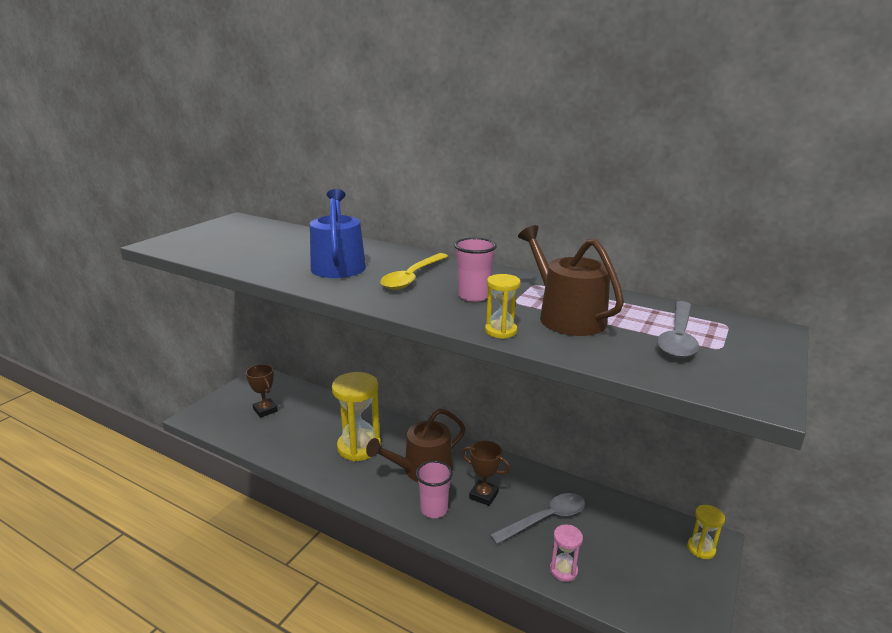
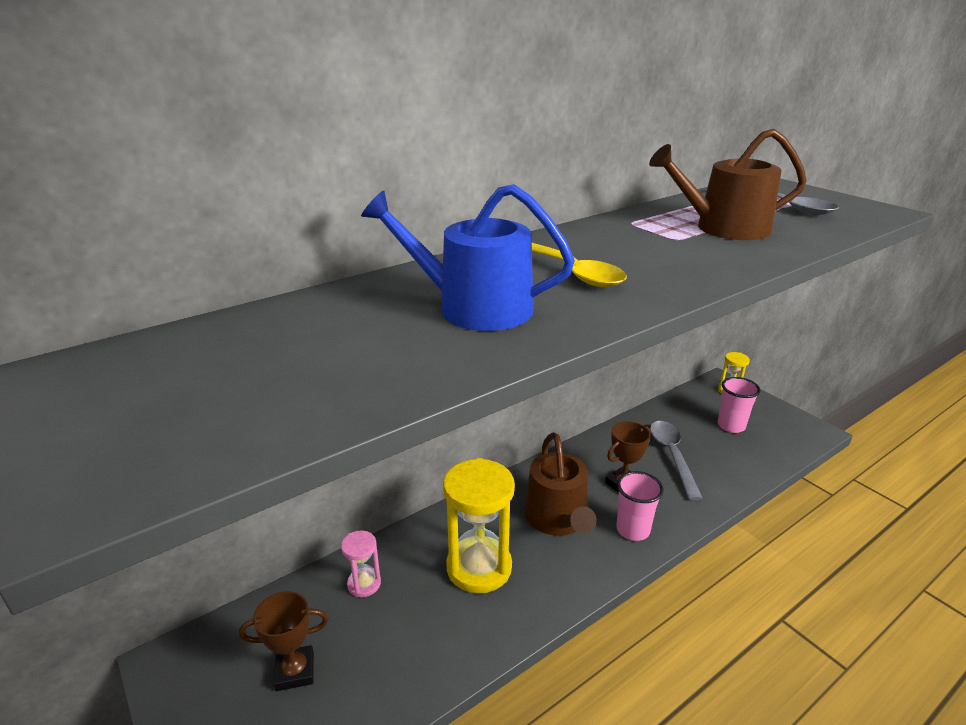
camera: 65 degrees left, 5 degrees up
(473, 296) = (651, 252): pink cup -> pink cup (731, 426)
(500, 331) = (755, 258): yellow hourglass -> none
(563, 570) = (741, 469): pink hourglass -> pink hourglass (364, 584)

